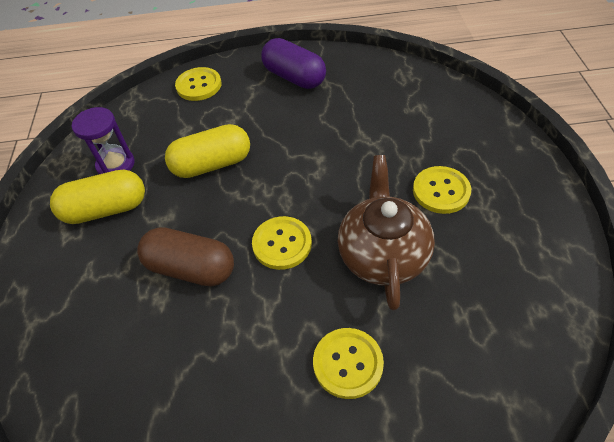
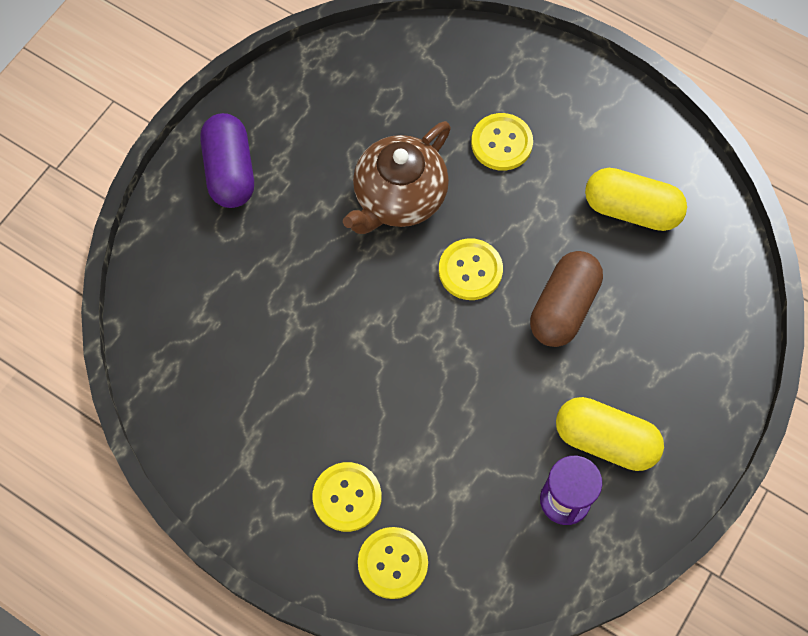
camera: 145 degrees left, 15 degrees up
(191, 268) = (563, 307): brown capsule -> brown capsule turned 60 degrees clockwise
(212, 164) = (466, 415): yellow capsule -> yellow capsule (631, 210)
(294, 77) = (276, 477): purple capsule -> purple capsule (230, 171)
(441, 191) = (291, 212): yellow button -> yellow button (347, 497)

